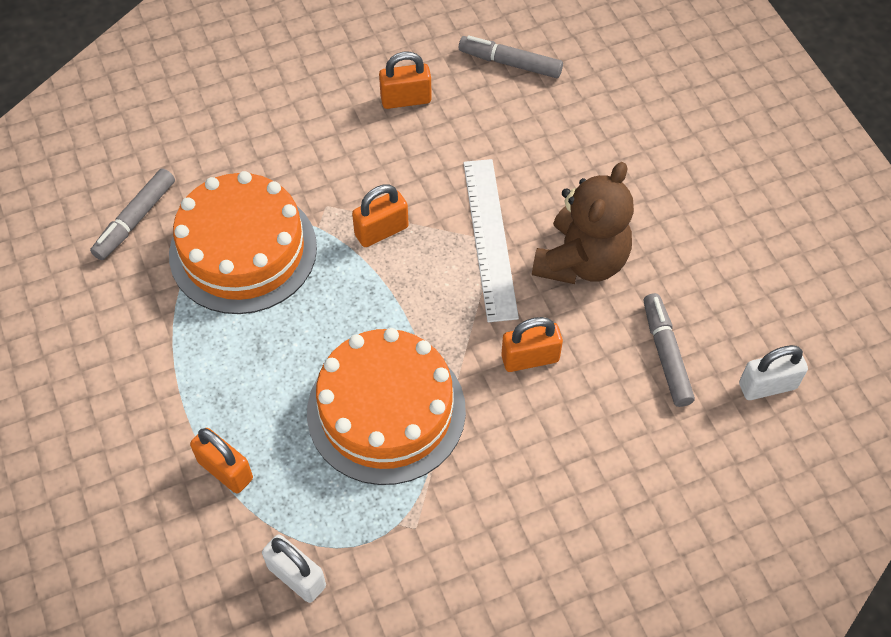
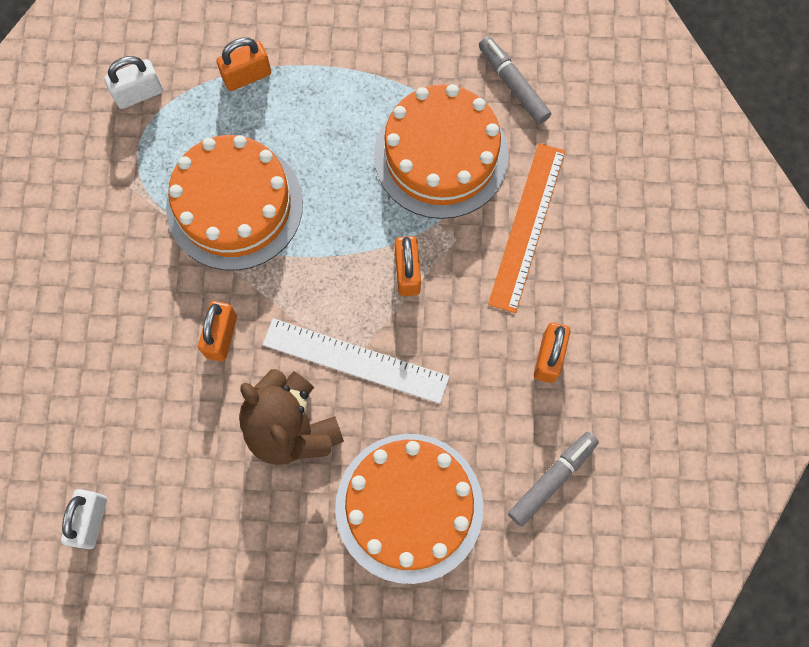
camera: 115 degrees right, 15 degrees up
(286, 156) = (527, 226): none -> orange ruler
(594, 148) = (409, 507): none -> orange cake
(666, 354) = (165, 451): grey marker -> none

